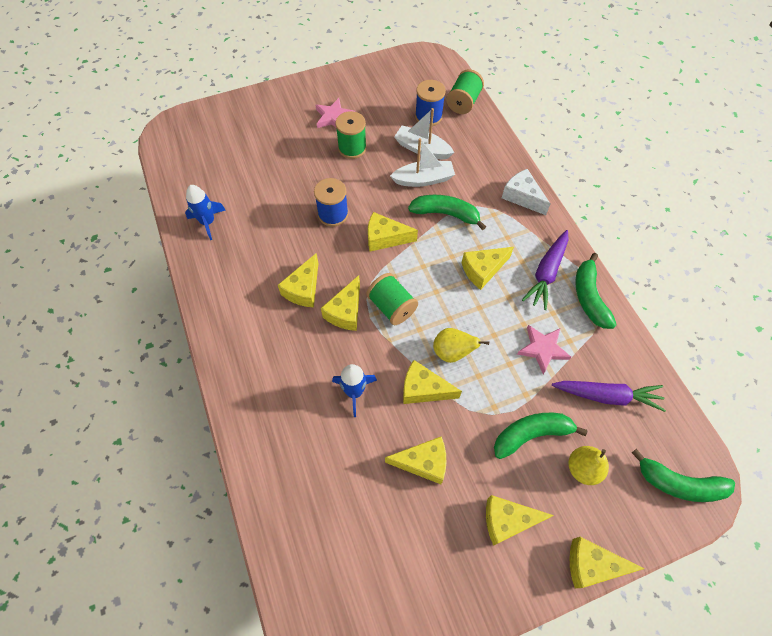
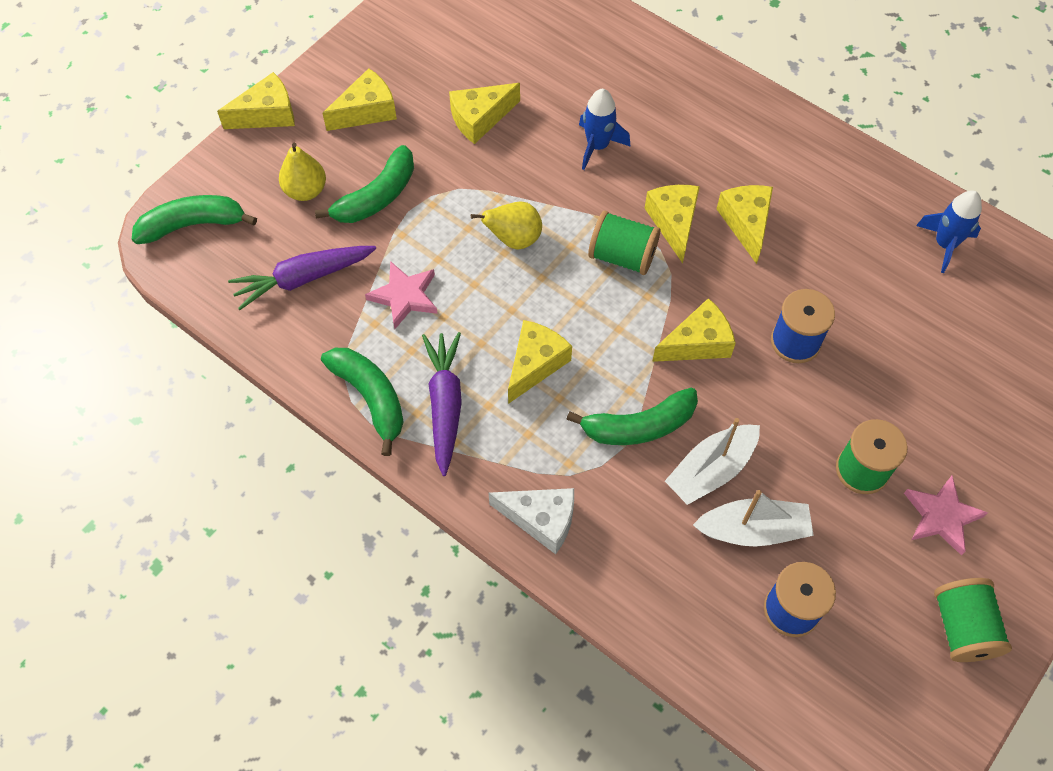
camera: 150 degrees right, 0 degrees up
(423, 389) = (523, 184): yellow cheese -> none
(463, 102) = (753, 681): green spool -> green spool (962, 628)

